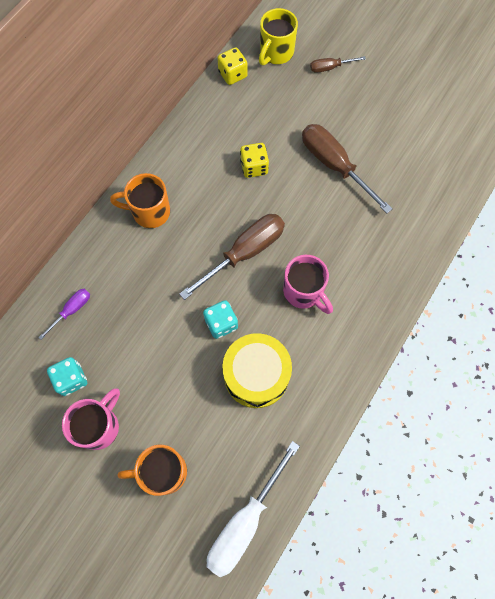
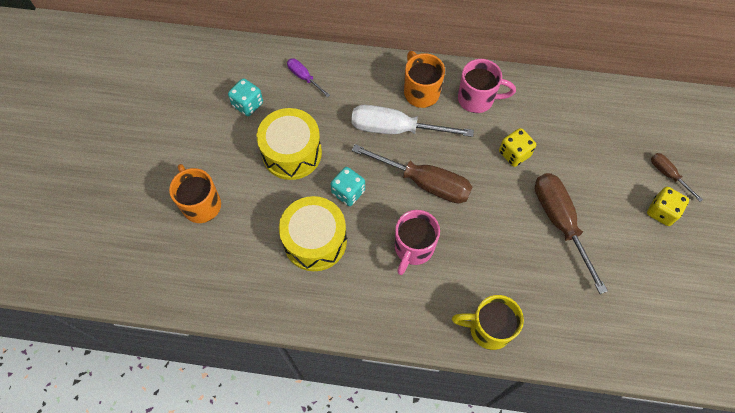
camera: 65 degrees right, 5 degrees down
(71, 310) = (304, 77): purple screwdriver -> purple screwdriver turned 150 degrees counterclockwise
(99, 426) = (219, 141): pink mug -> pink mug (477, 99)
(152, 358) = (292, 153): none -> yellow drum
(232, 74) = (599, 95): yellow dice -> yellow dice (661, 212)
(245, 521) = (185, 286): white screwdriver -> white screwdriver (396, 129)
(276, 53) = (649, 120): yellow mug -> yellow mug (488, 329)
(334, 166) = (560, 223): brown screwdriver -> brown screwdriver turned 45 degrees counterclockwise

